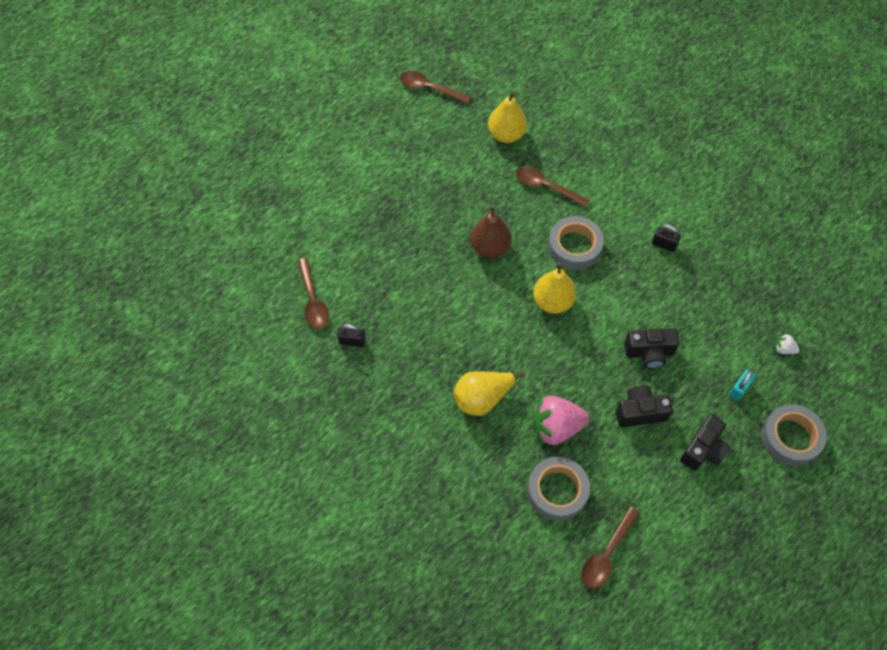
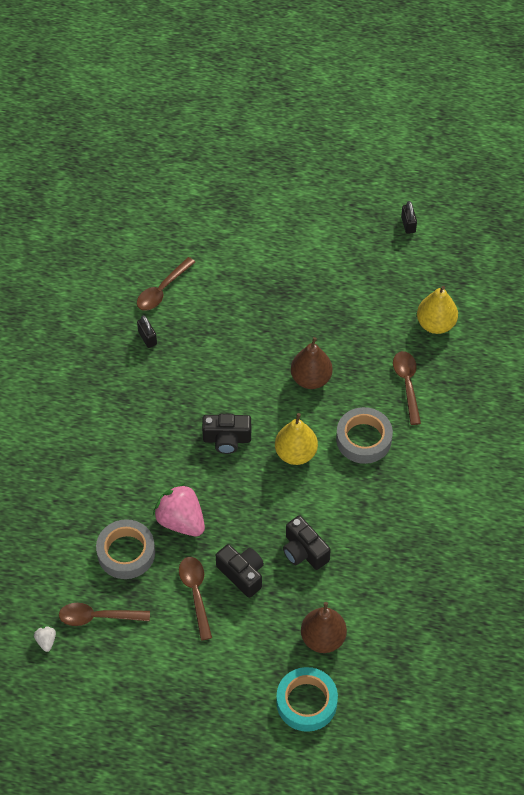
camera: 55 degrees right, 5 degrees down
(430, 88) = (434, 241): brown spoon -> brown spoon (196, 594)
(482, 398) = (166, 455): yellow pear -> none
(664, 244) = (423, 505): black padlock -> black padlock (408, 225)
(703, 450) = (243, 640): black camera -> black camera (227, 439)
(739, 389) = (323, 638): turquoise padlock -> brown pear
(783, 349) = (392, 654): white strawberry -> white strawberry (46, 641)
(790, 438) = (306, 702): grey tape -> turquoise tape

